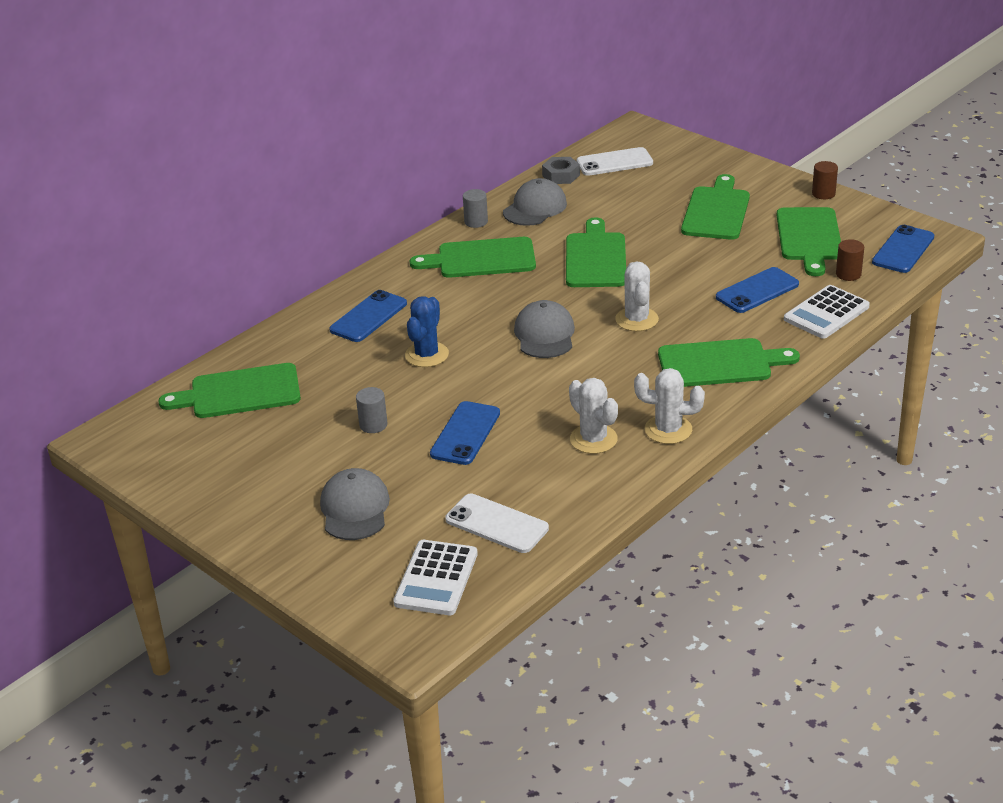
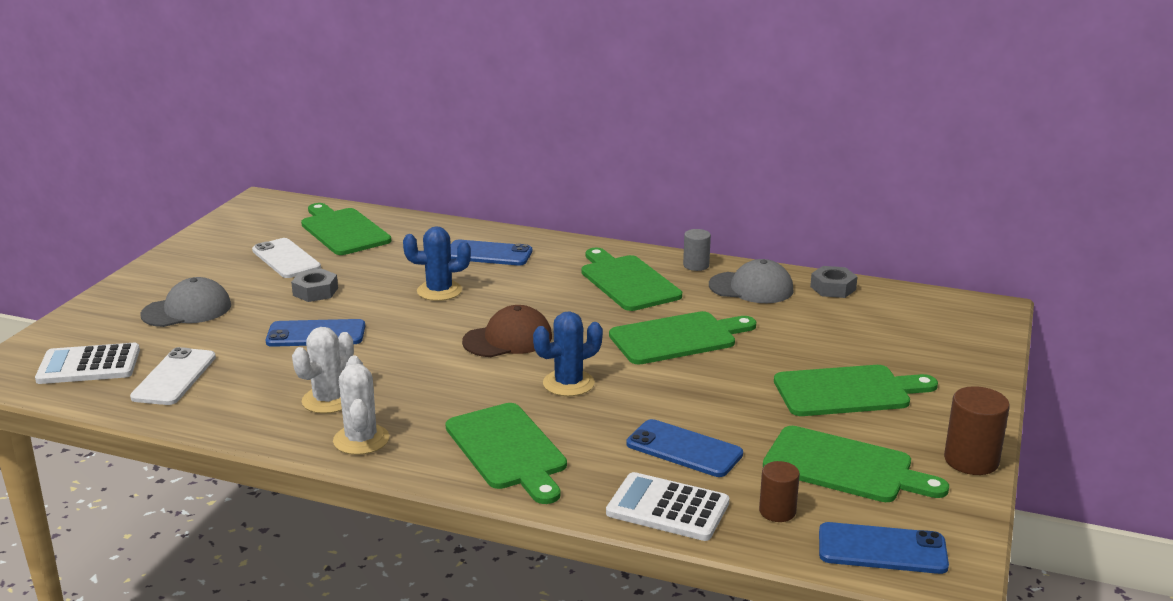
camera: 65 degrees right, 10 degrees down
(373, 425) = (315, 291): grey cylinder -> grey nut
(544, 334) = (508, 339): grey cap -> brown cap
(614, 162) = (894, 311): white phone -> white phone (286, 259)
(636, 319) = (568, 383): white cactus -> blue cactus
(809, 237) = (845, 467): green cutting board -> green cutting board turned 135 degrees counterclockwise
(823, 194) = (971, 460): brown cylinder -> brown cylinder, size x1.55

